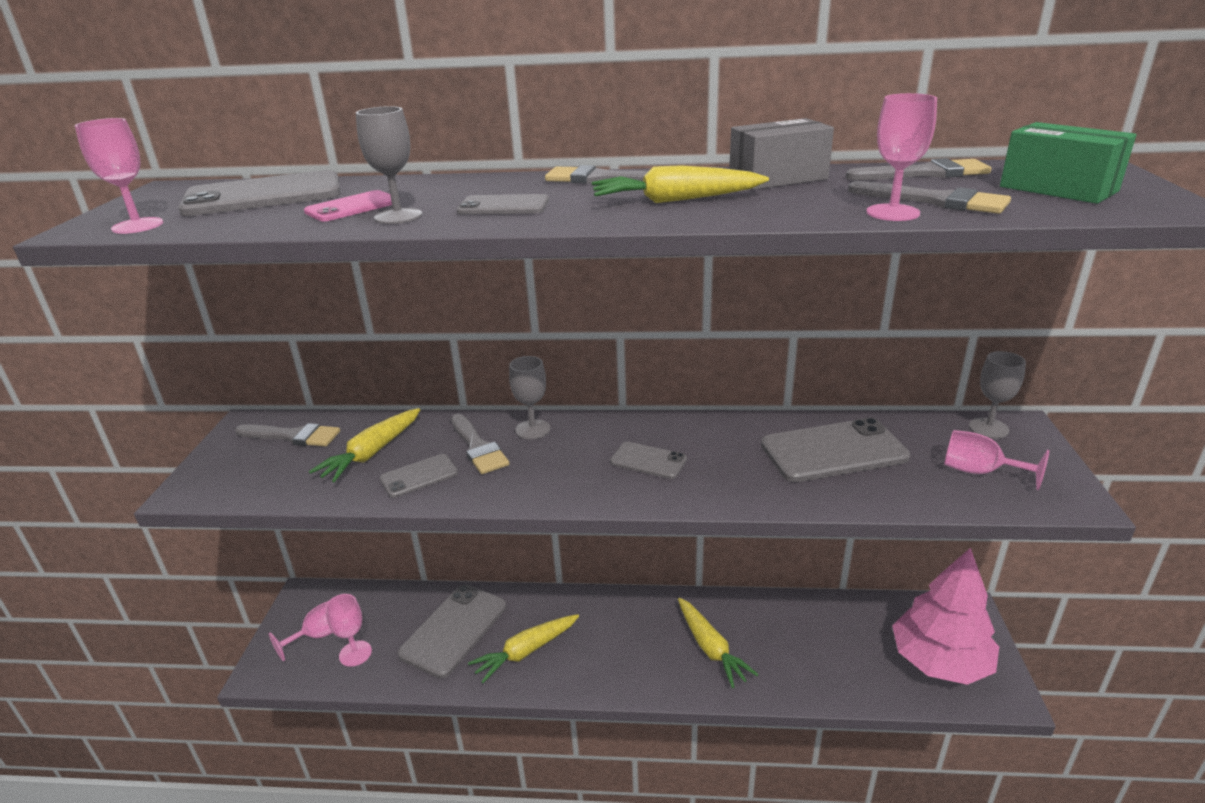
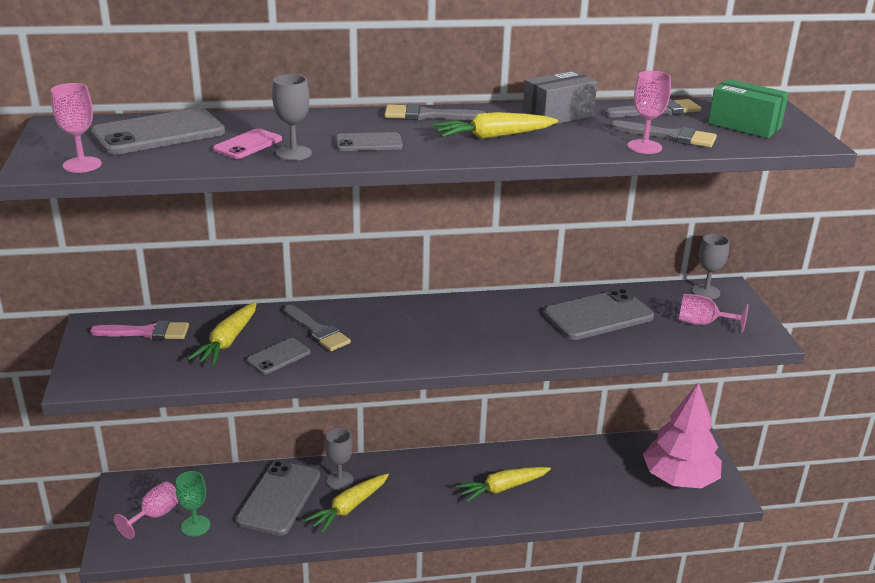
camera: 15 degrees left, 0 degrees up
(293, 436) = (147, 332): grey brush -> pink brush
(355, 653) = (195, 526): pink goblet -> green goblet
(533, 429) = (357, 314): grey goblet -> grey goblet (339, 480)
(648, 461) = (460, 332): grey phone -> none
(710, 648) = (502, 488): yellow carrot -> yellow carrot turned 105 degrees clockwise

